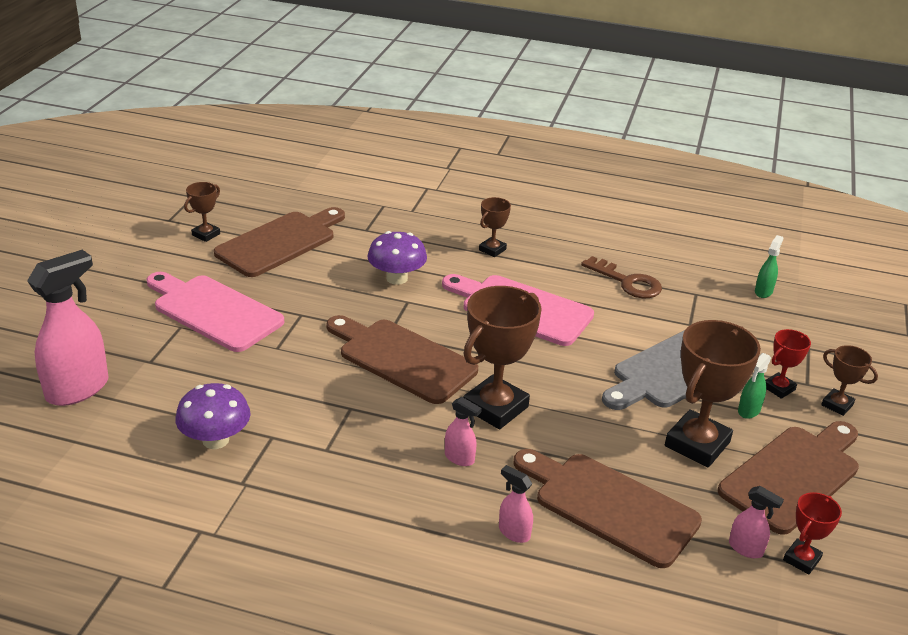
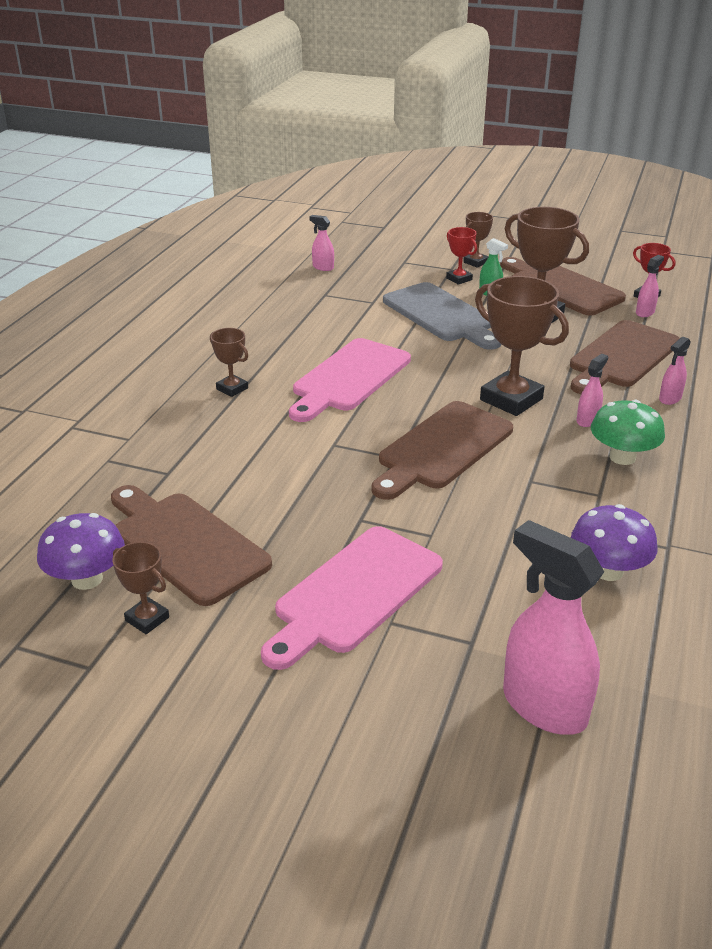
camera: 85 degrees left, 0 degrees up
(389, 474) = (622, 457): none -> green mushroom
(397, 278) = (285, 451): purple mushroom -> purple mushroom (87, 579)
(627, 282) = (303, 322): brown key -> none
(763, 291) = (323, 267): green spray bottle -> pink spray bottle

